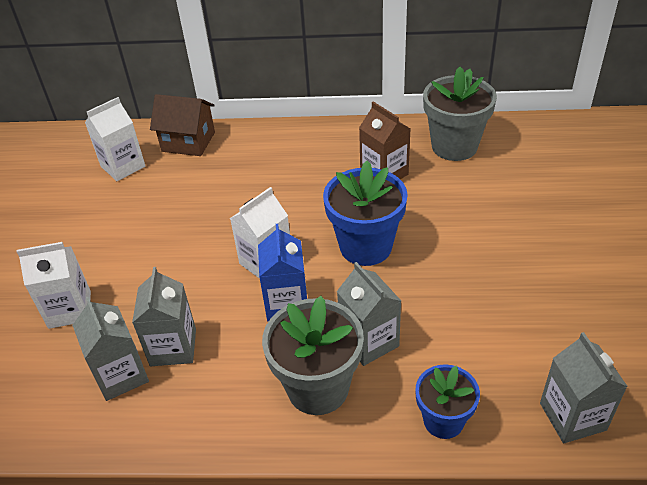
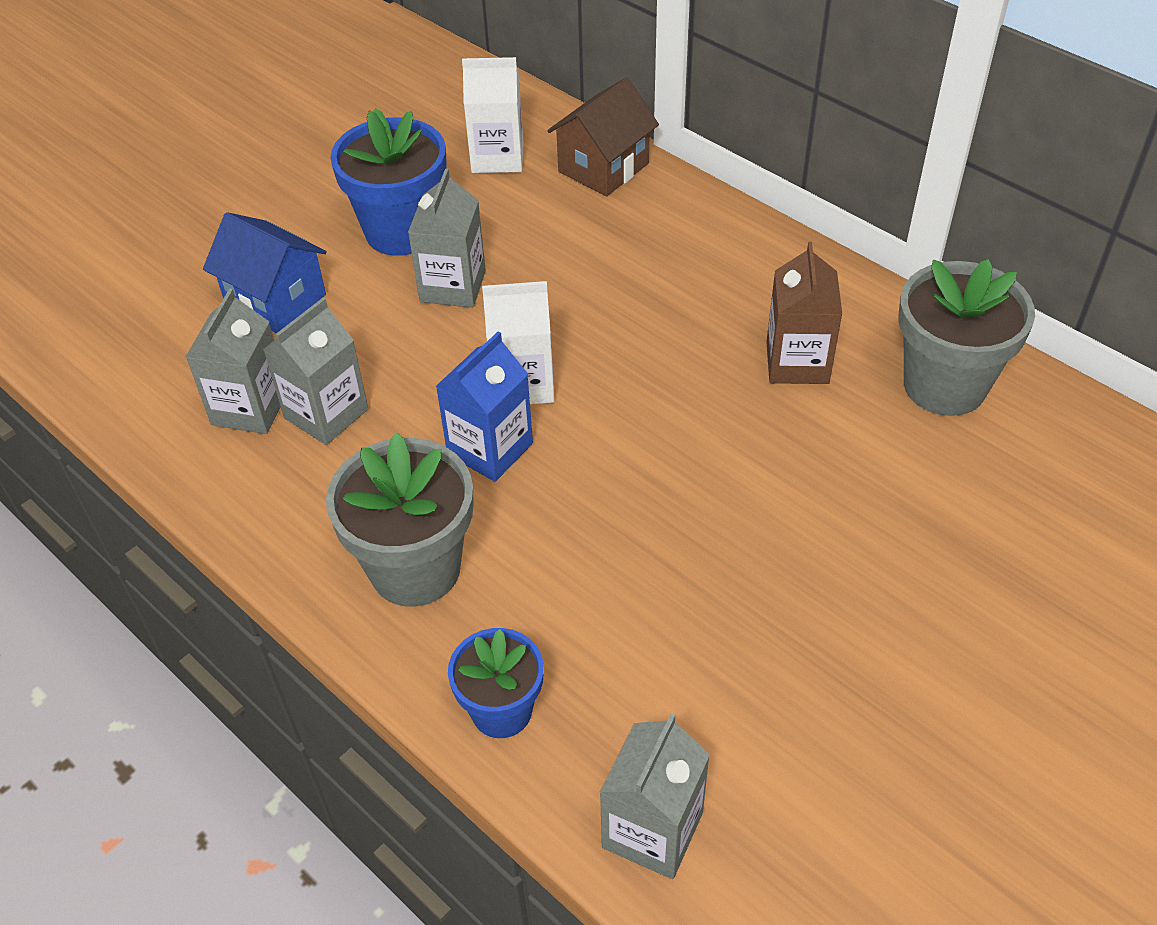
camera: 40 degrees right, 5 degrees up
(70, 309) = (276, 300): white carton -> blue house
(188, 142) = (603, 167): brown house -> brown house turned 75 degrees clockwise
(365, 246) = (658, 443): blue flower pot -> blue flower pot (401, 231)
(369, 341) = (527, 560): grey carton -> grey carton (453, 286)

